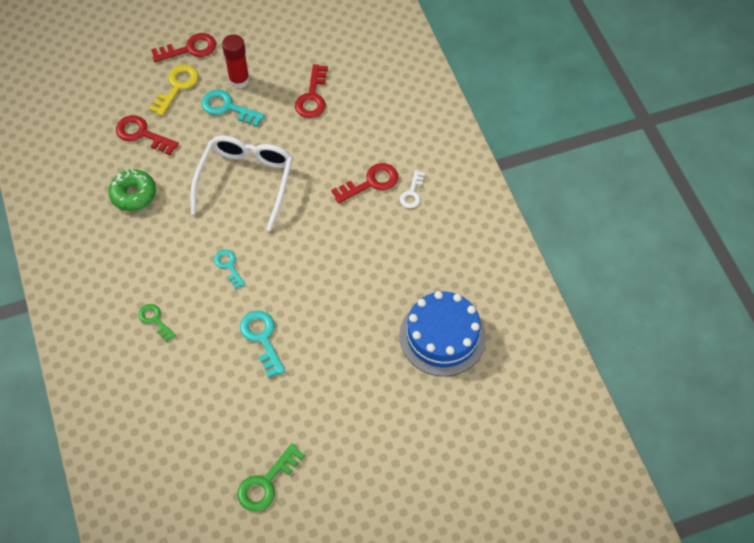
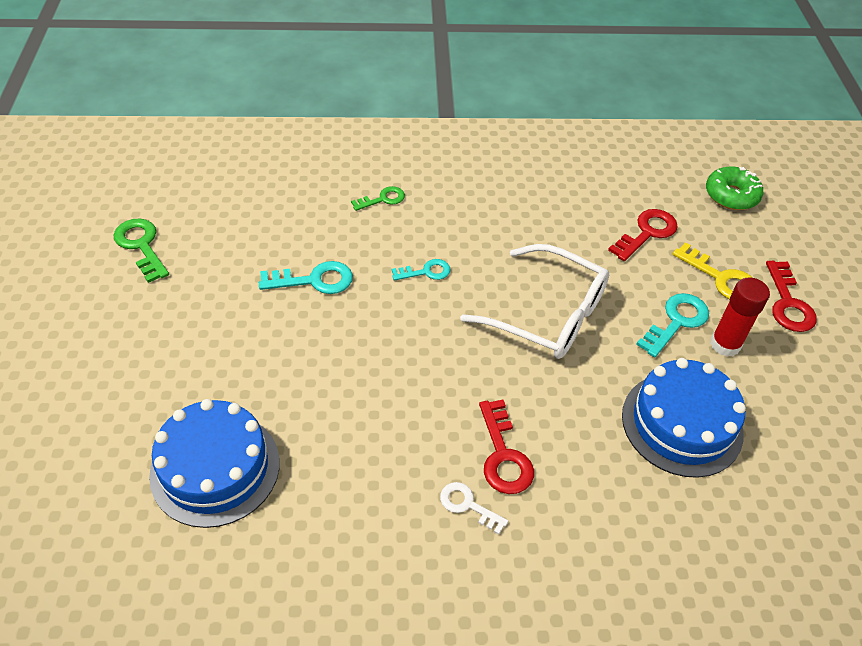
camera: 105 degrees right, 10 degrees down
(133, 194) = (558, 211): green donut -> green donut (731, 195)
(312, 97) = (682, 424): red key -> blue cake

